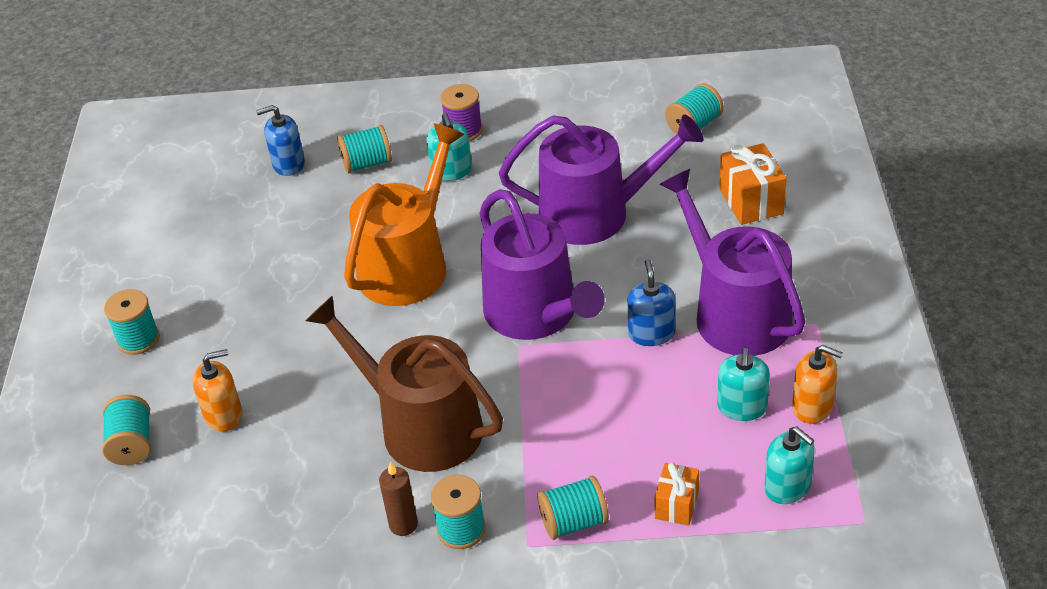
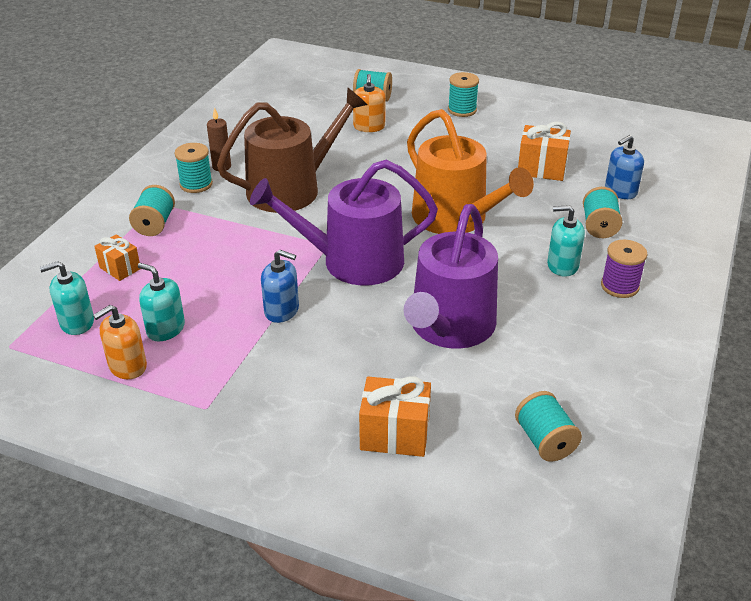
camera: 110 degrees right, 5 degrees down
(266, 230) = (541, 169): none -> orange gift
(288, 164) = (620, 191): blue soap dispenser -> blue soap dispenser turned 135 degrees counterclockwise
(735, 312) = (262, 364): purple watering can -> none

